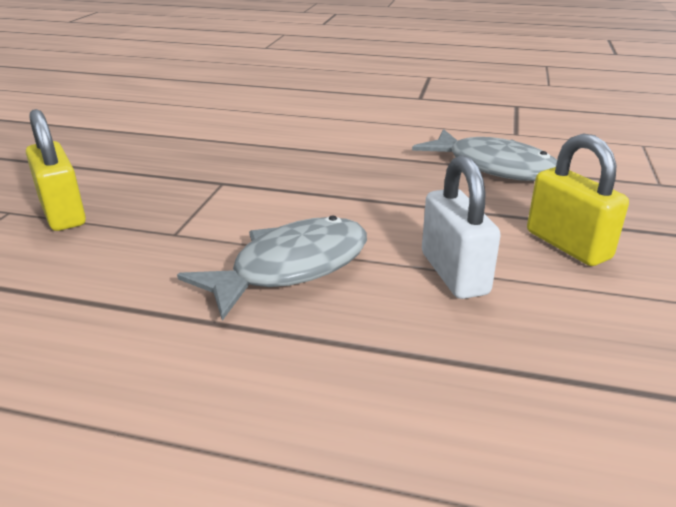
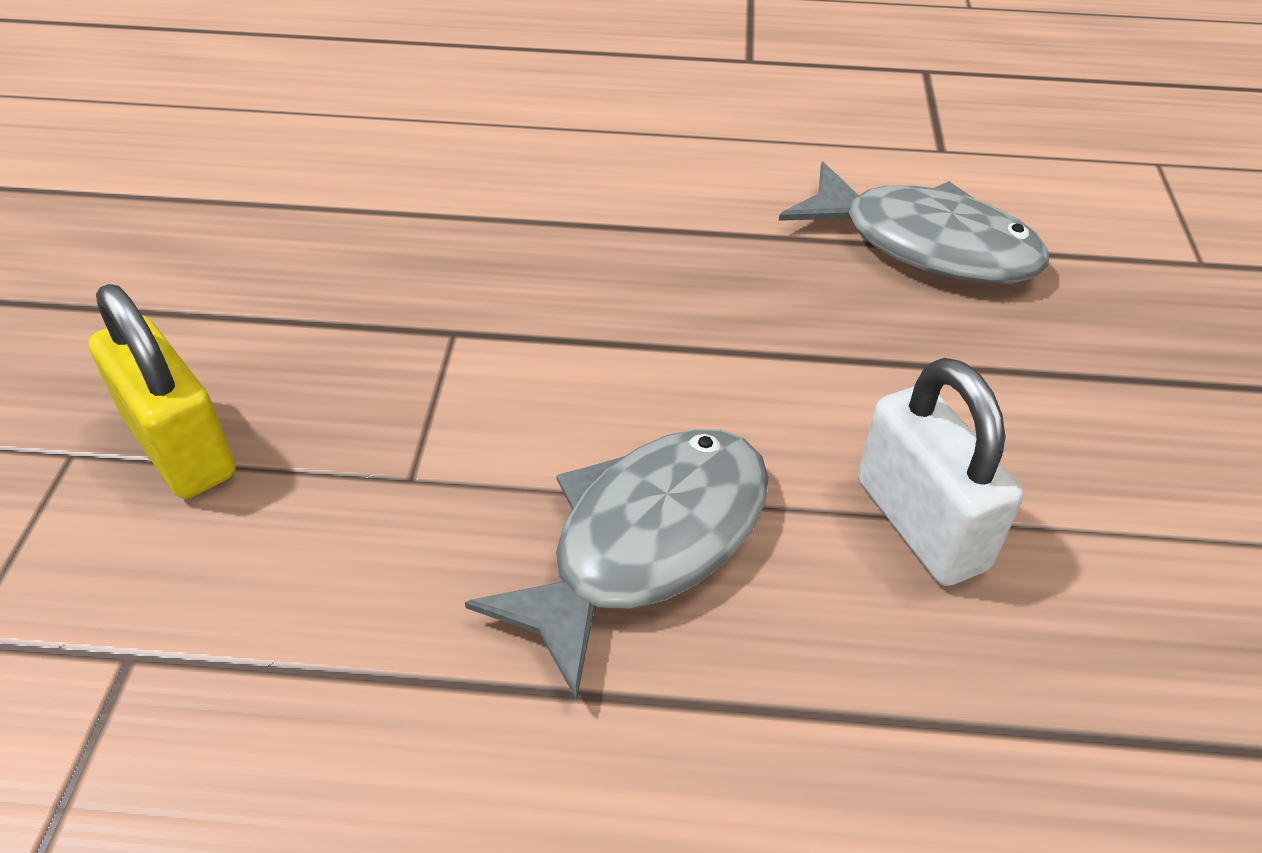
camera: 10 degrees left, 15 degrees up
(567, 245) = (1086, 433): yellow padlock -> none

